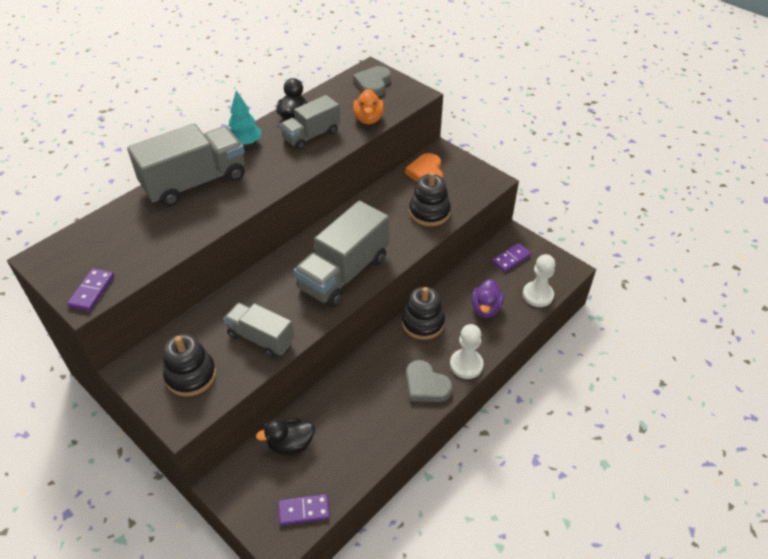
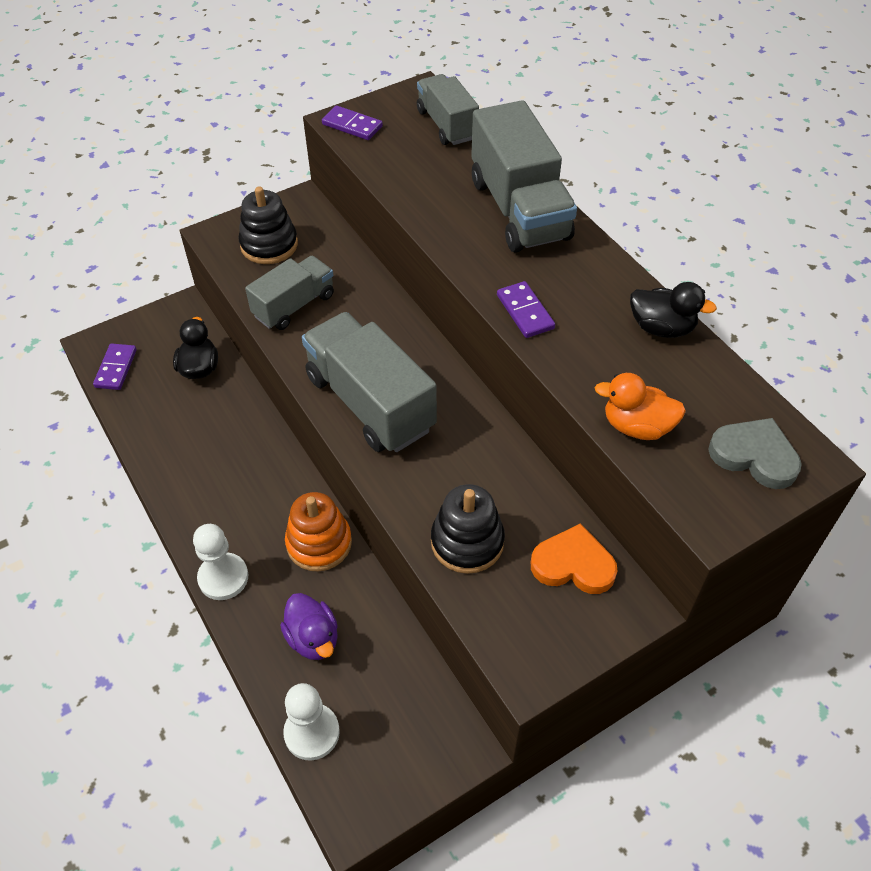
camera: 105 degrees right, 5 degrees up
(245, 143) = (598, 265): turquoise tree -> none
(311, 135) = (602, 342): grey truck -> grey truck (446, 125)
(423, 323) = (319, 543): black stacking toy -> orange stacking toy
(426, 385) = (213, 519): grey heart -> none
(485, 309) = (313, 638): purple duck -> purple duck turned 150 degrees counterclockwise
(511, 259) = (408, 720): purple domino -> purple domino (525, 312)

